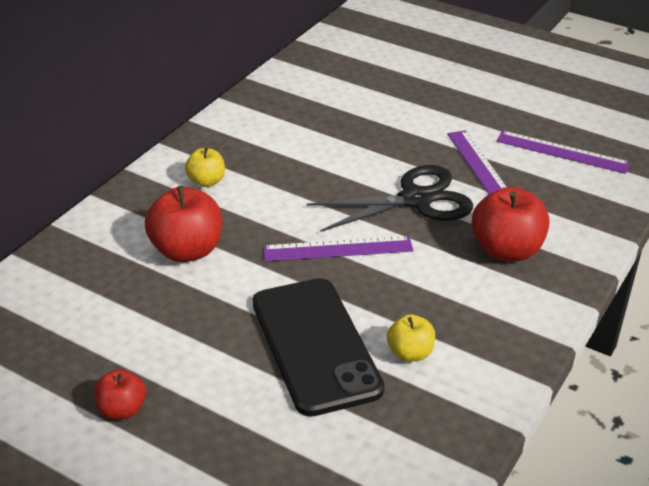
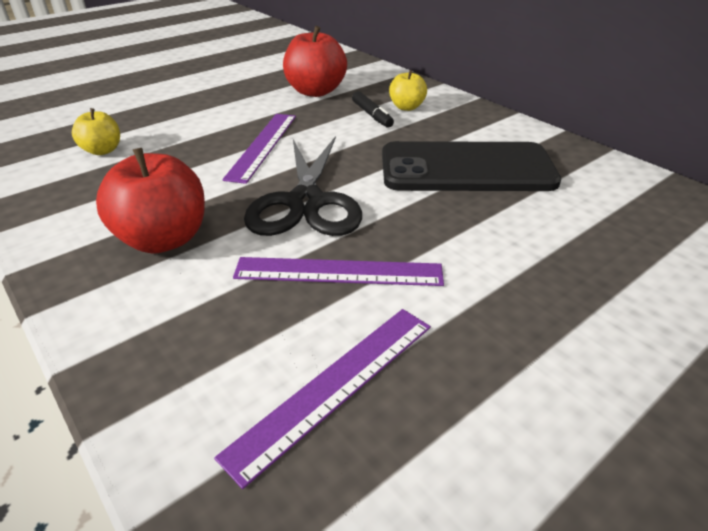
camera: 110 degrees right, 0 degrees up
(122, 410) = (183, 63): red apple -> none
(236, 199) = (372, 115): none -> black marker
(315, 345) = (161, 118): black phone -> black phone (466, 168)

